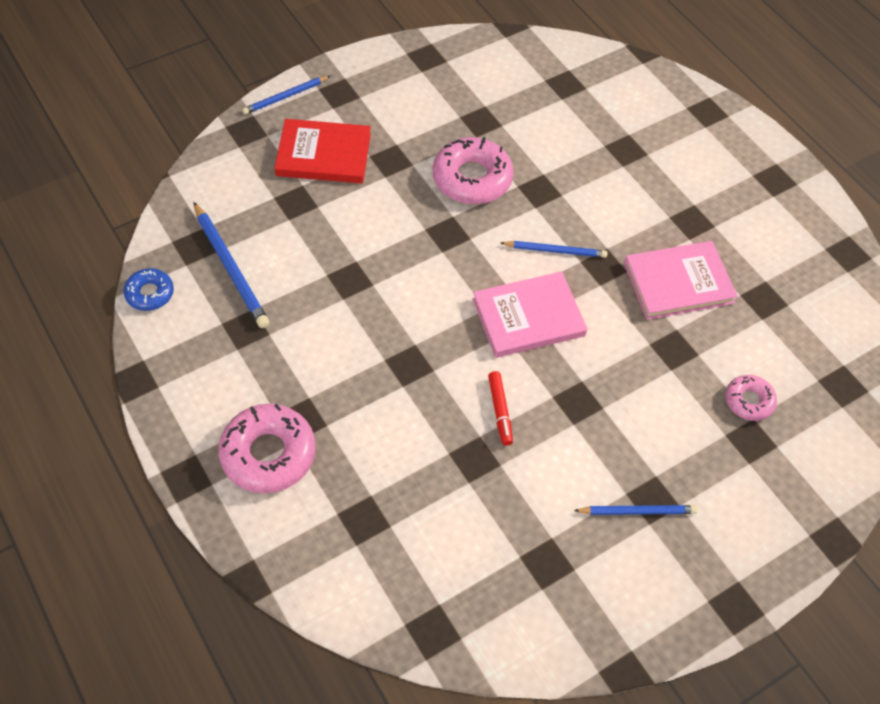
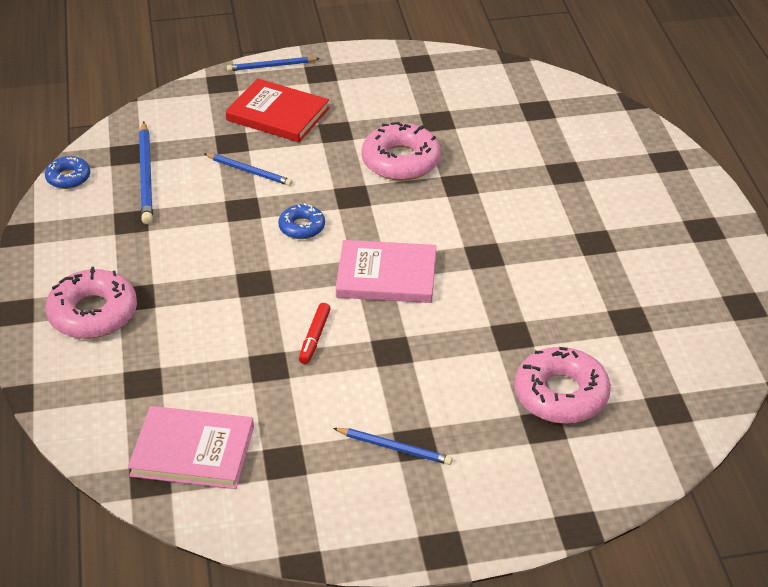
camera: 25 degrees right, 15 degrees down
(419, 284) = (302, 227): none -> blue donut
(555, 251) = (445, 232): blue pencil -> blue pencil (249, 171)
(678, 283) = (550, 285): pink book -> pink book (192, 451)
(749, 401) = (561, 395): pink donut -> pink donut, size x1.80

